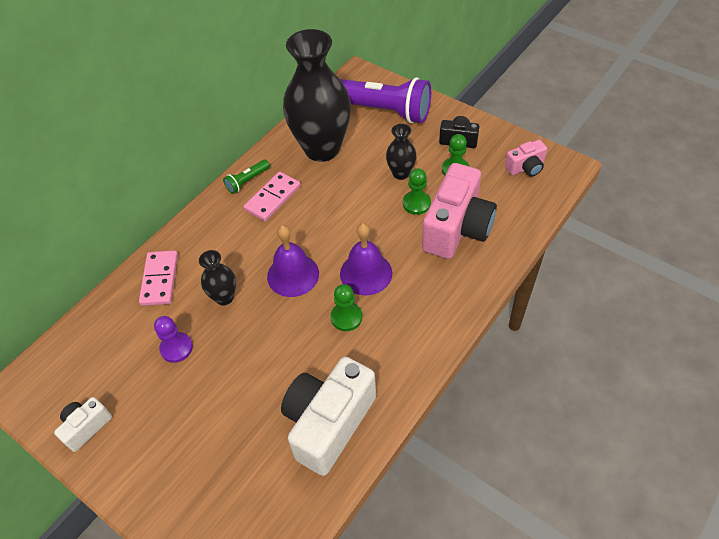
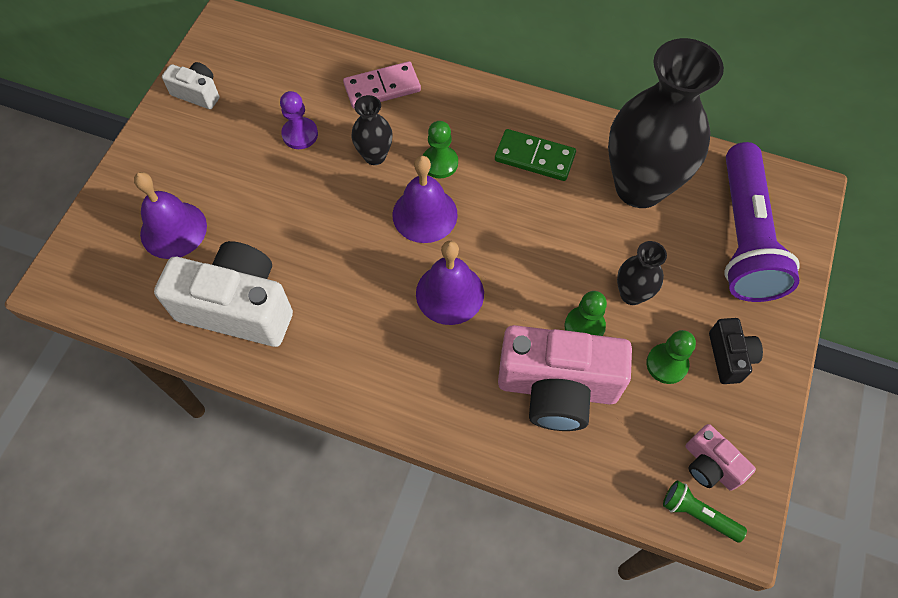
camera: 70 degrees right, 10 degrees up
(230, 468) = (173, 230): none -> purple bell
(247, 181) = (552, 122): green flashlight -> green flashlight (698, 514)
(273, 198) = (534, 157): pink domino -> green domino
(346, 317) = (379, 288): green pawn -> green pawn (440, 163)

